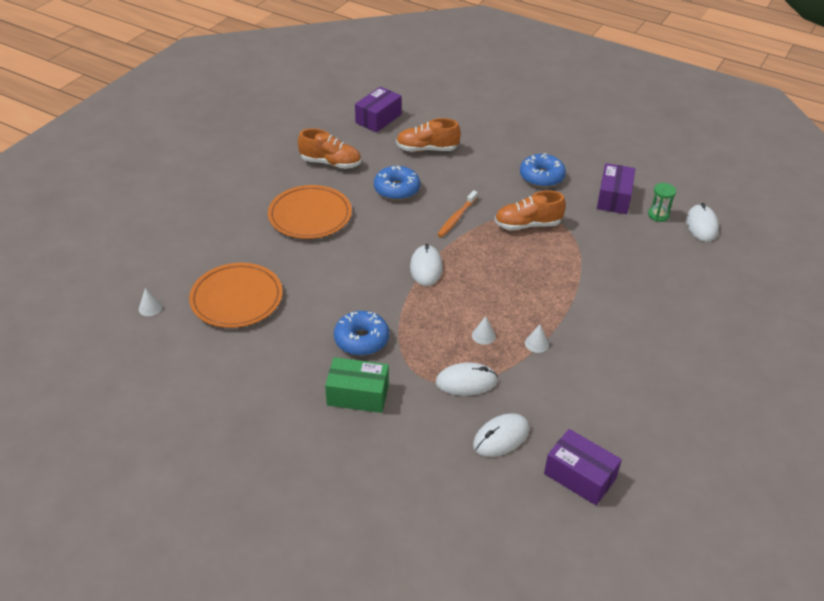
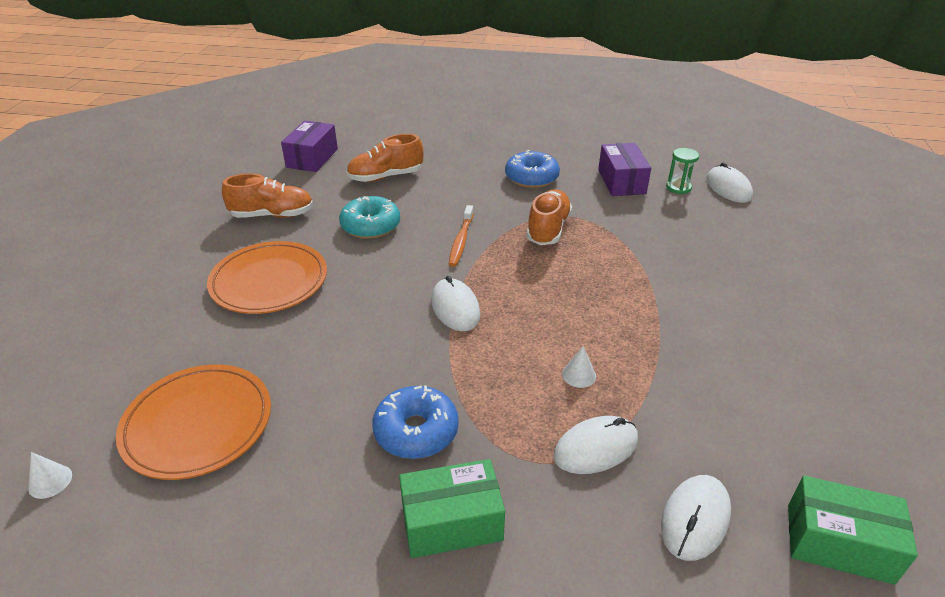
camera: 20 degrees left, 5 degrees down
(397, 189) = (370, 226): blue donut -> turquoise donut
(527, 225) = (548, 229): orange shoe -> orange shoe turned 135 degrees clockwise
(536, 343) = (651, 365): white cone -> none
(579, 476) = (838, 543): purple box -> green box

